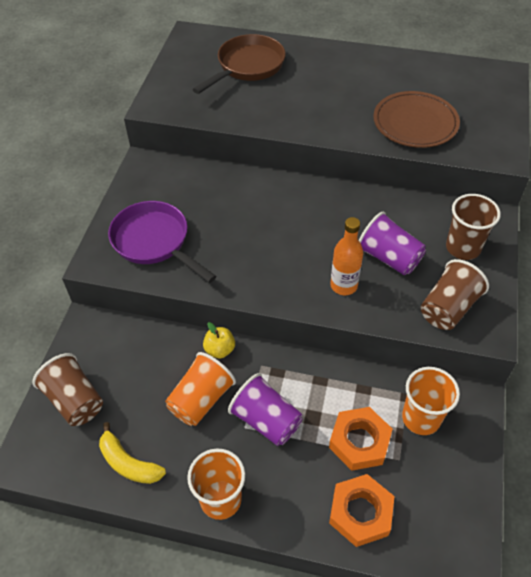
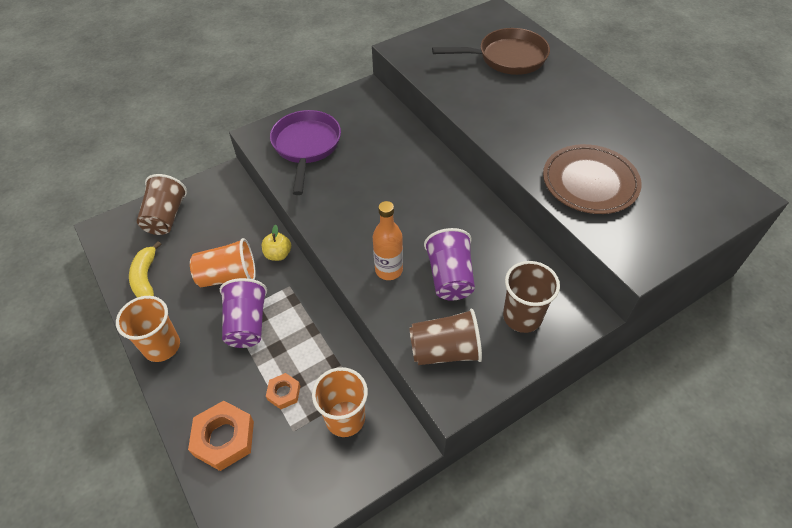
camera: 45 degrees right, 0 degrees up
(359, 441) = (284, 393): orange nut -> orange nut, size x0.56

